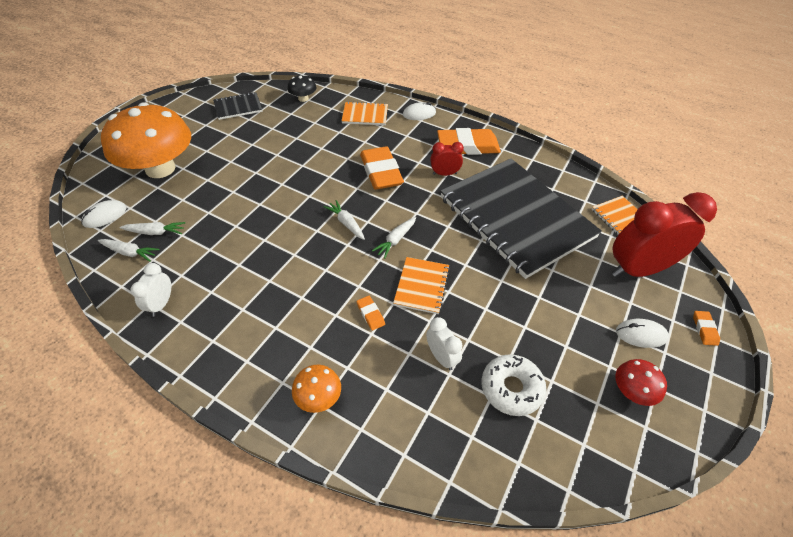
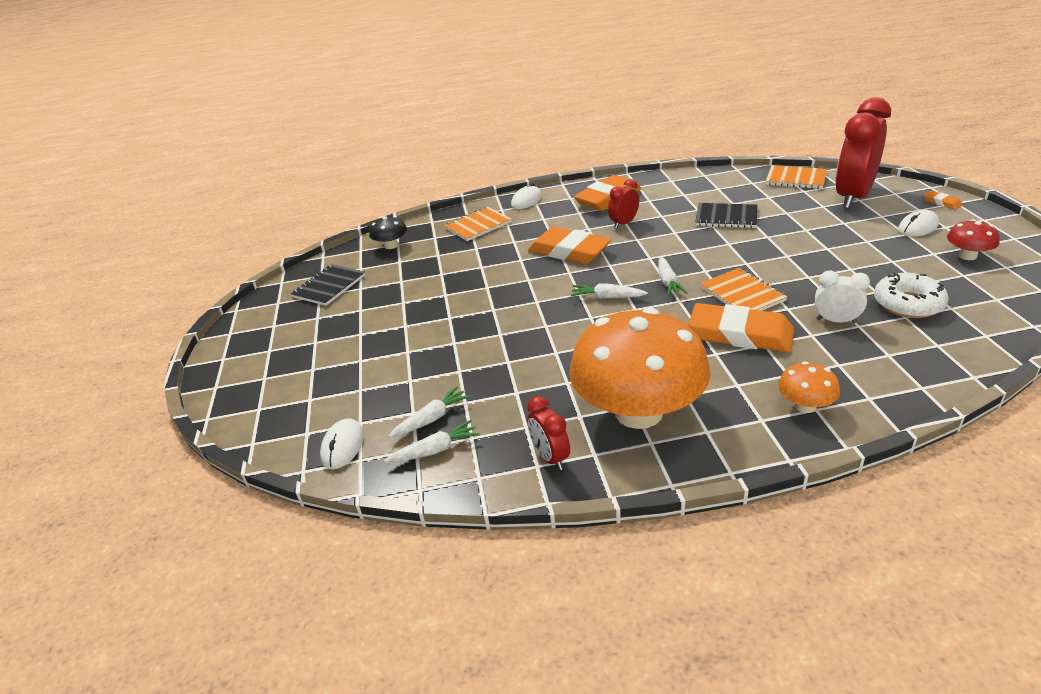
camera: 35 degrees left, 15 degrees down
(160, 168) = (333, 375): orange mushroom -> orange mushroom (638, 412)
(161, 304) = (550, 457): white clock -> red clock
(370, 314) = (740, 334): orange eraser -> orange eraser, size x2.35
(516, 217) = (726, 217): black notebook -> black notebook, size x0.41

